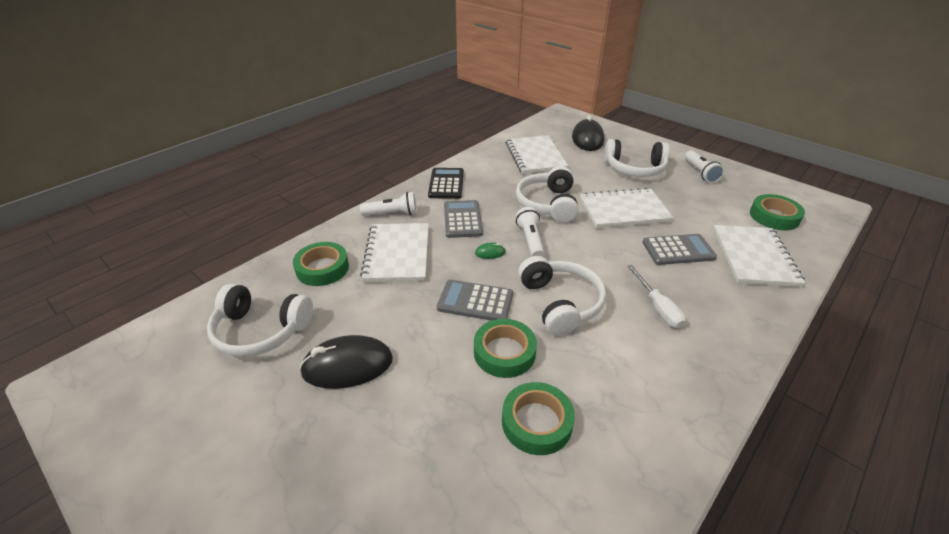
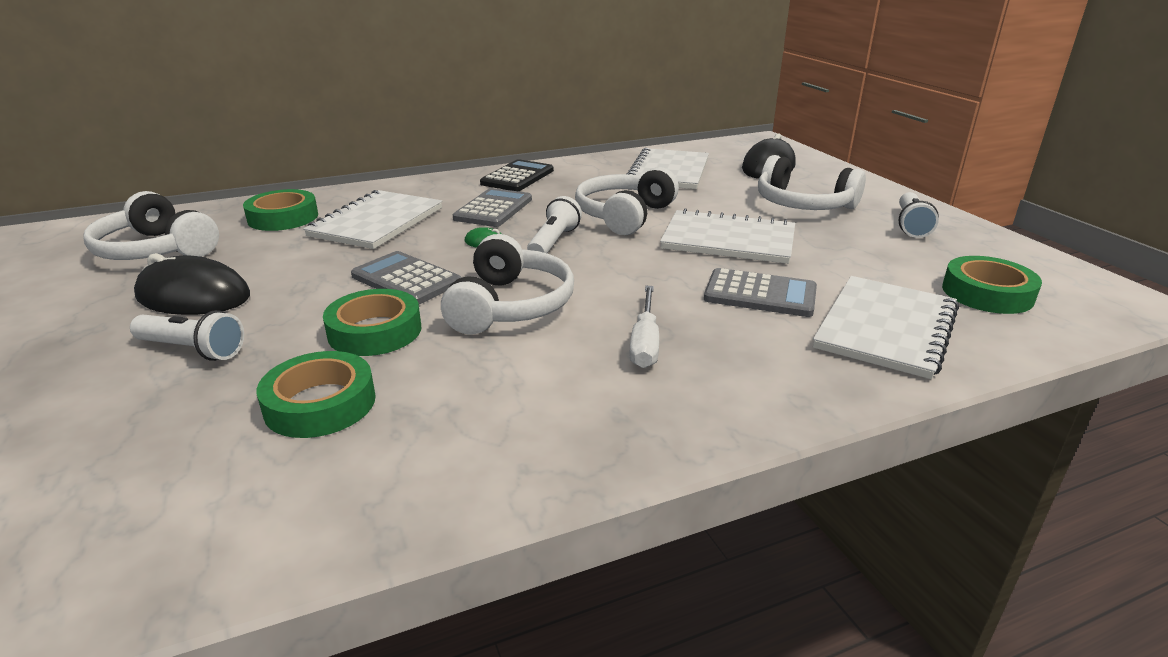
camera: 25 degrees right, 10 degrees down
(392, 214) = (419, 190): white flashlight -> white flashlight (193, 349)

